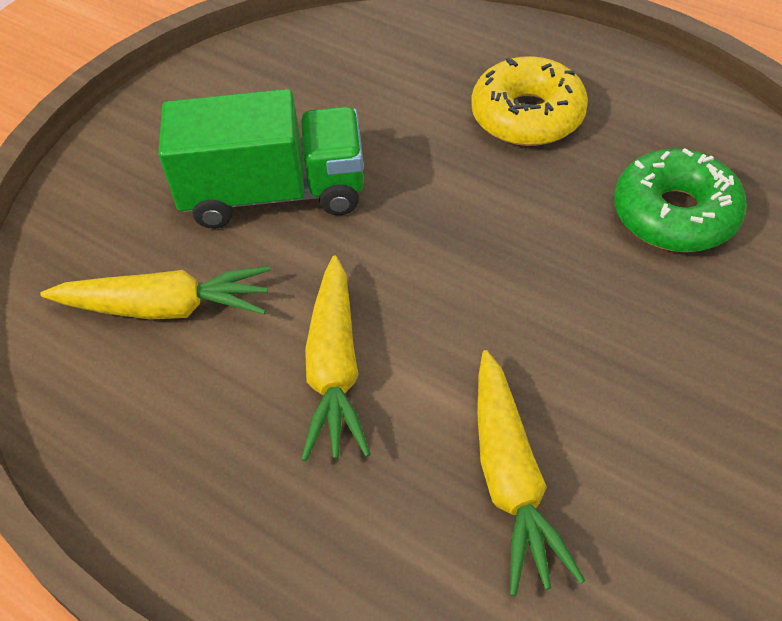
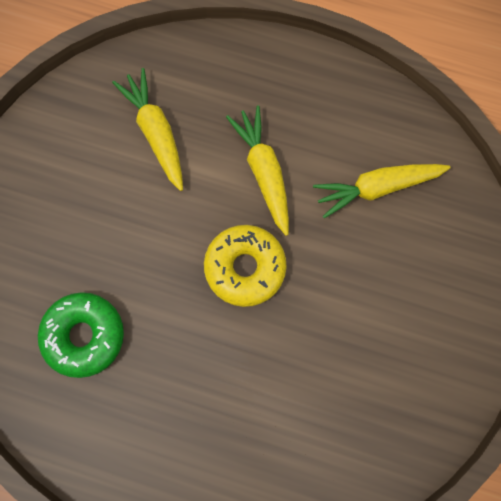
camera: 160 degrees right, 25 degrees up
(274, 193) = (350, 291): green truck -> none
(527, 116) = (196, 411): yellow donut -> yellow donut (245, 267)

